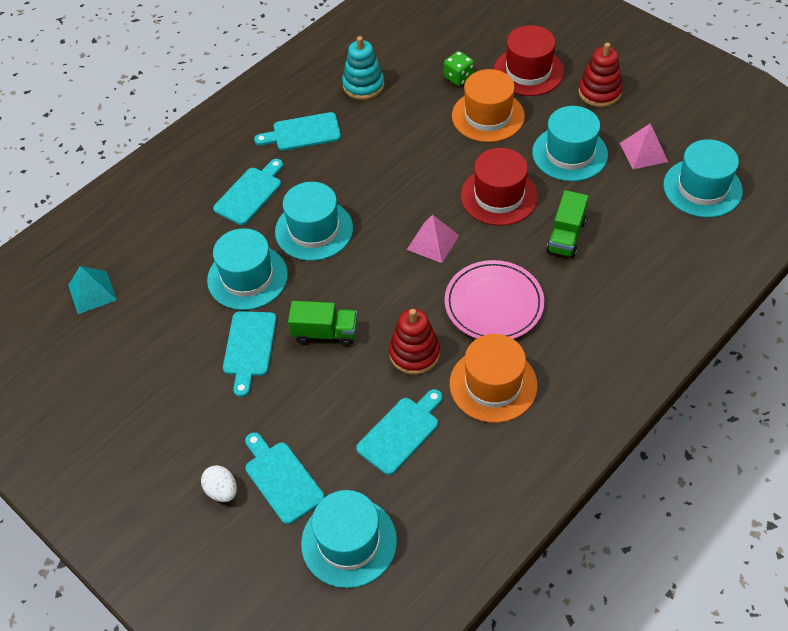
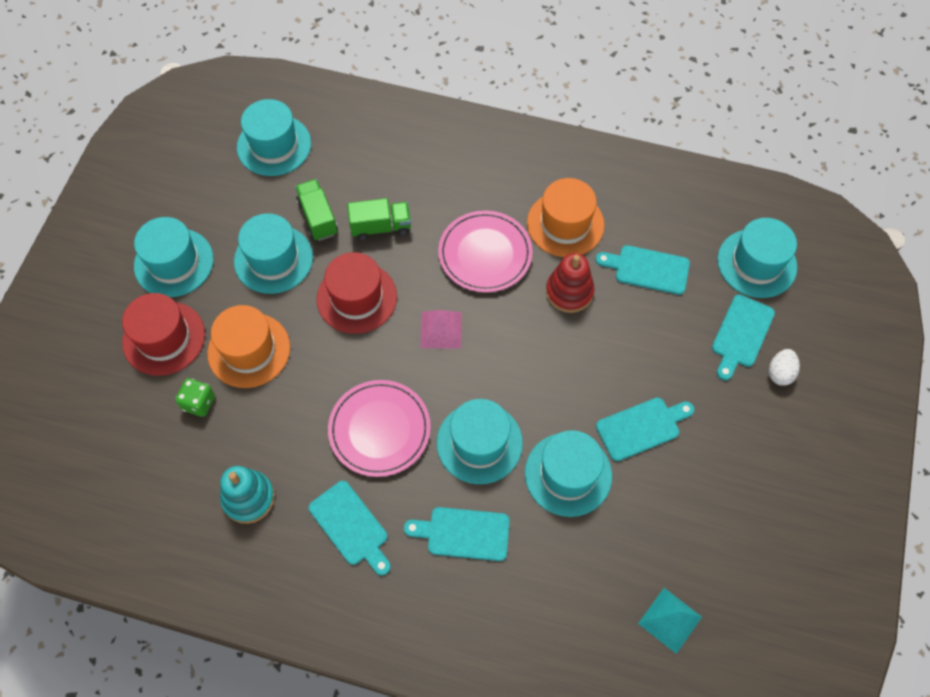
camera: 120 degrees left, 10 degrees up
(325, 333) = (589, 372): green truck -> green truck (318, 218)
(367, 172) = (379, 429): none -> pink plate
(599, 92) = (174, 262): red stacking toy -> turquoise hat
(643, 152) = (246, 201): pink pyramid -> none

